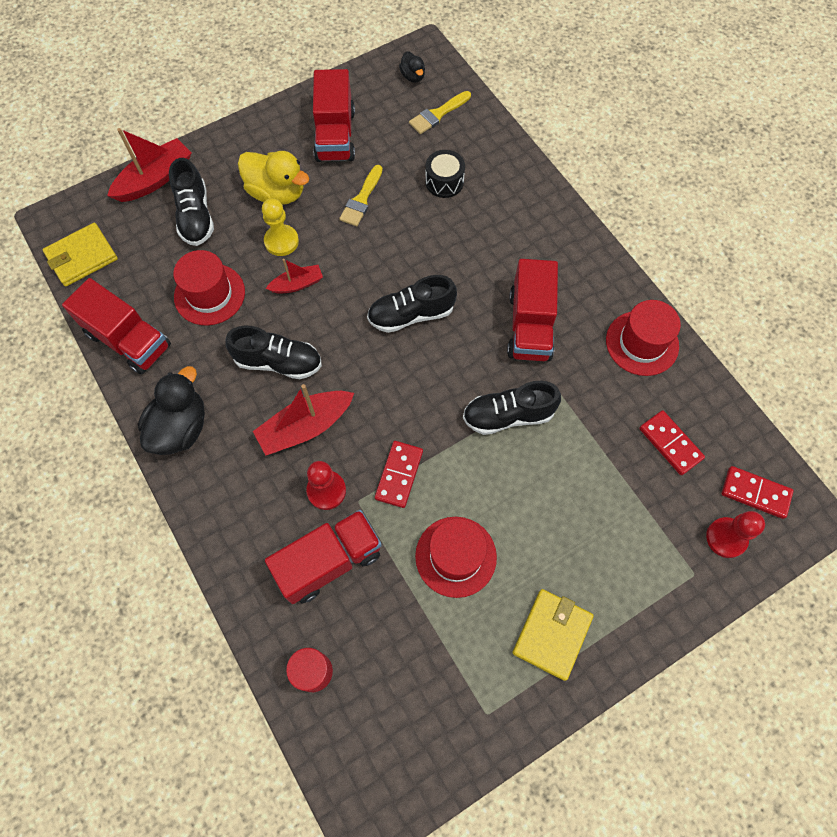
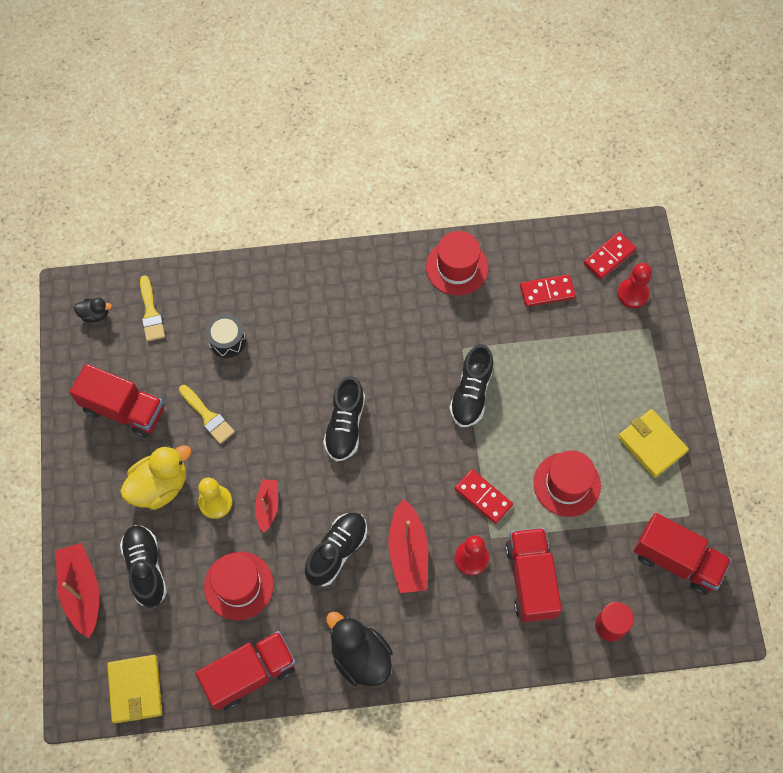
camera: 65 degrees left, 0 degrees up
(195, 216) = (146, 568): black shoe -> black shoe turned 120 degrees counterclockwise
(530, 326) = (401, 340): red truck -> red truck (677, 560)

